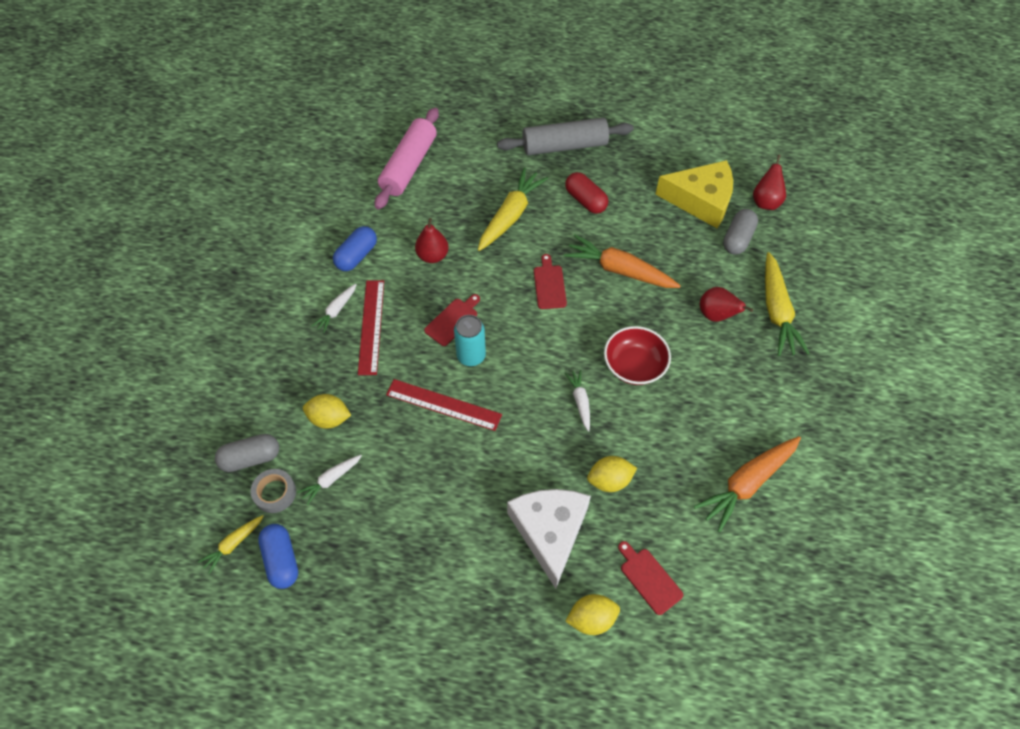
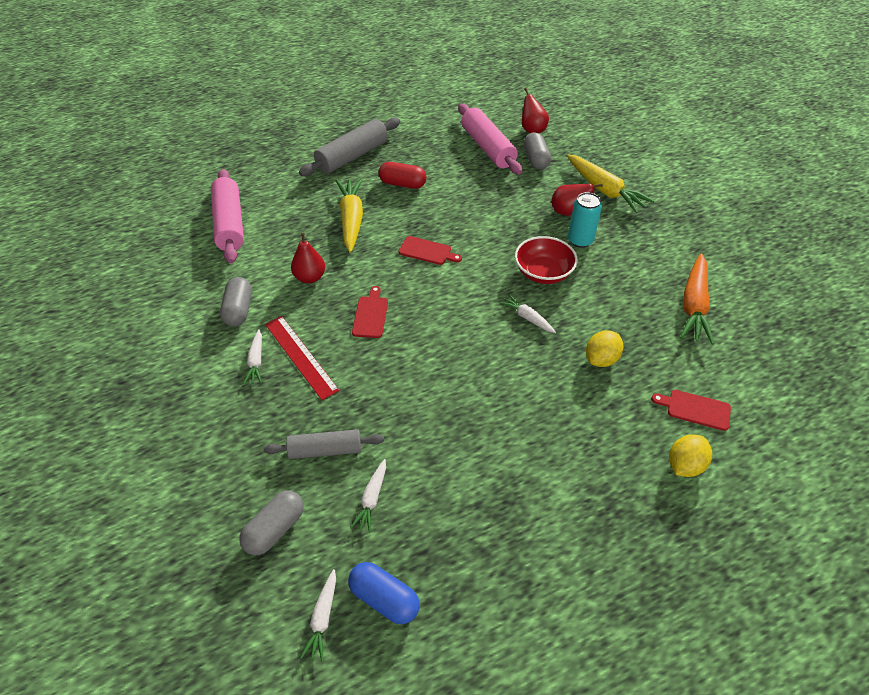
camera: 35 degrees left, 10 degrees down
(233, 544) = (323, 618): yellow carrot -> white carrot
(275, 493) = (326, 544): grey tape -> none
(329, 418) = (325, 450): yellow lemon -> grey rolling pin
(357, 256) = (239, 310): blue capsule -> grey capsule
(443, 405) = (420, 380): red ruler -> none
(471, 356) = (410, 332): turquoise can -> turquoise can (580, 240)
(549, 285) = (427, 251): red cutting board -> red cutting board turned 150 degrees clockwise
(550, 531) = (593, 422): white cheese -> none
(619, 270) = (472, 217): orange carrot -> none
(701, 200) = (487, 148): yellow cheese -> pink rolling pin

